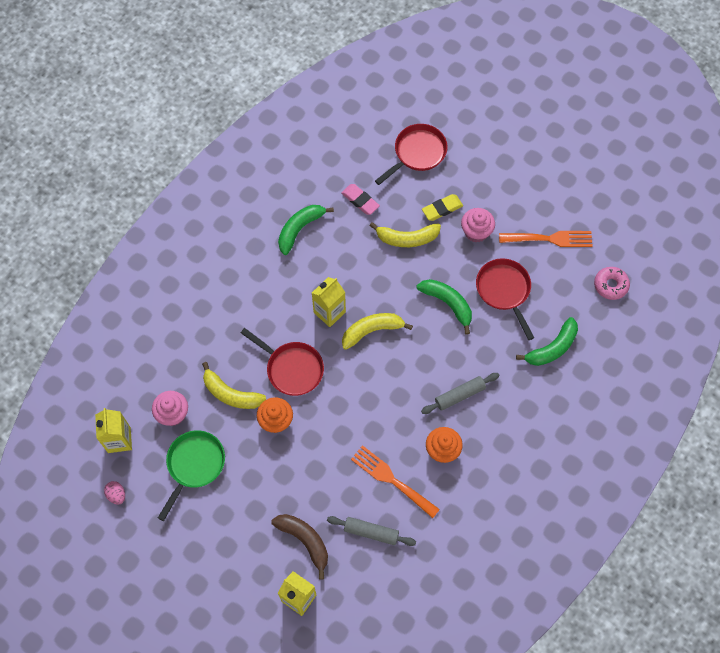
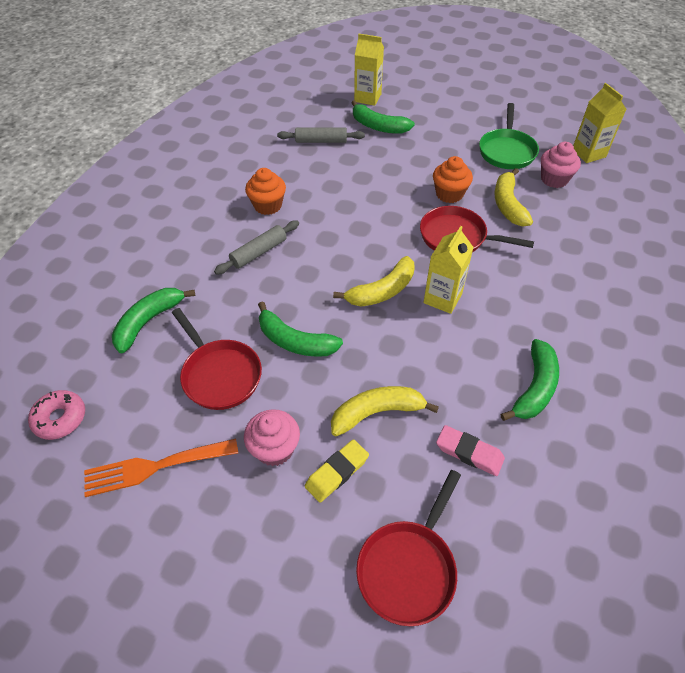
camera: 165 degrees right, 15 degrees down
(116, 495) = (560, 122): pink egg -> none
(231, 394) = (508, 204): yellow banana -> yellow banana turned 105 degrees counterclockwise
(305, 541) = (378, 126): brown banana -> green banana
(391, 479) = (314, 176): orange fork -> none

